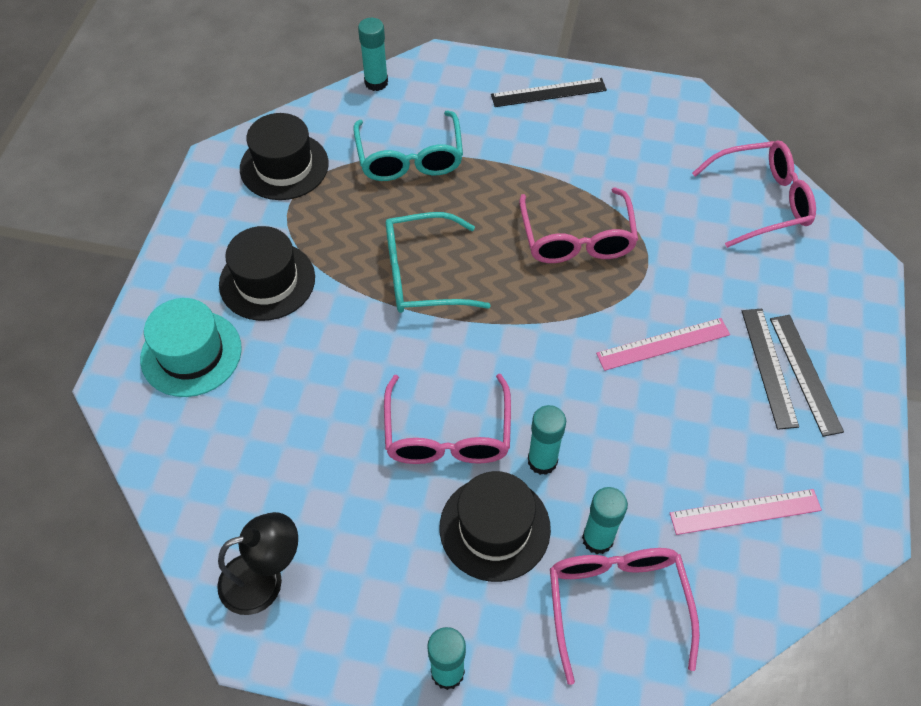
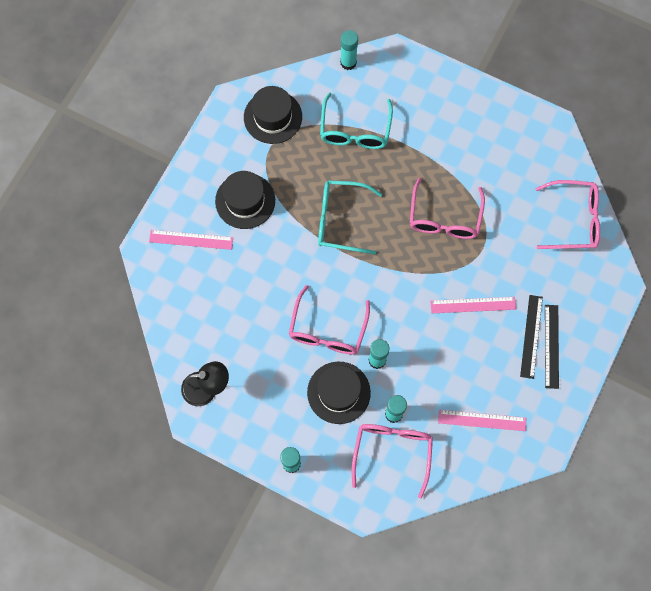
camera: 15 degrees right, 15 degrees up
(191, 353) = (191, 239): turquoise hat -> pink ruler
(548, 92) = (462, 99): black ruler -> none

